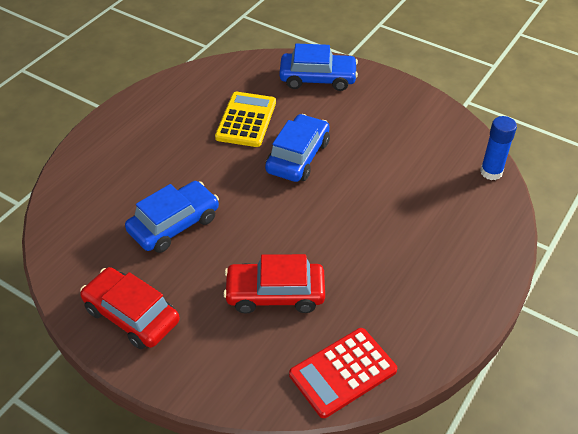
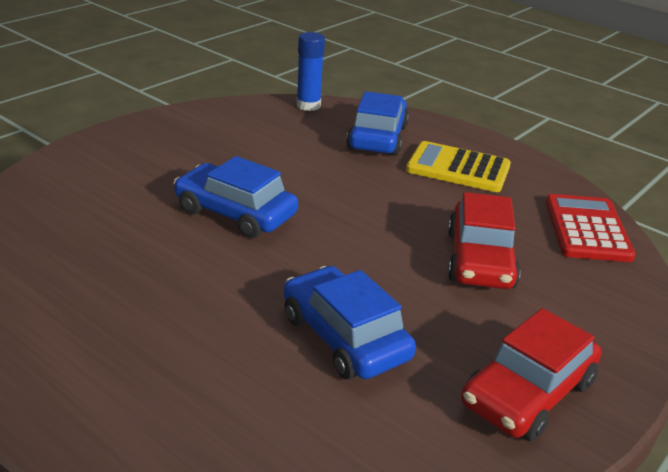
camera: 85 degrees left, 15 degrees down
(246, 120) = (132, 246): yellow calculator -> yellow calculator (458, 168)
(318, 78) = (76, 177): blue car -> blue car (377, 137)
(343, 373) = (586, 229): red calculator -> red calculator turned 150 degrees counterclockwise

